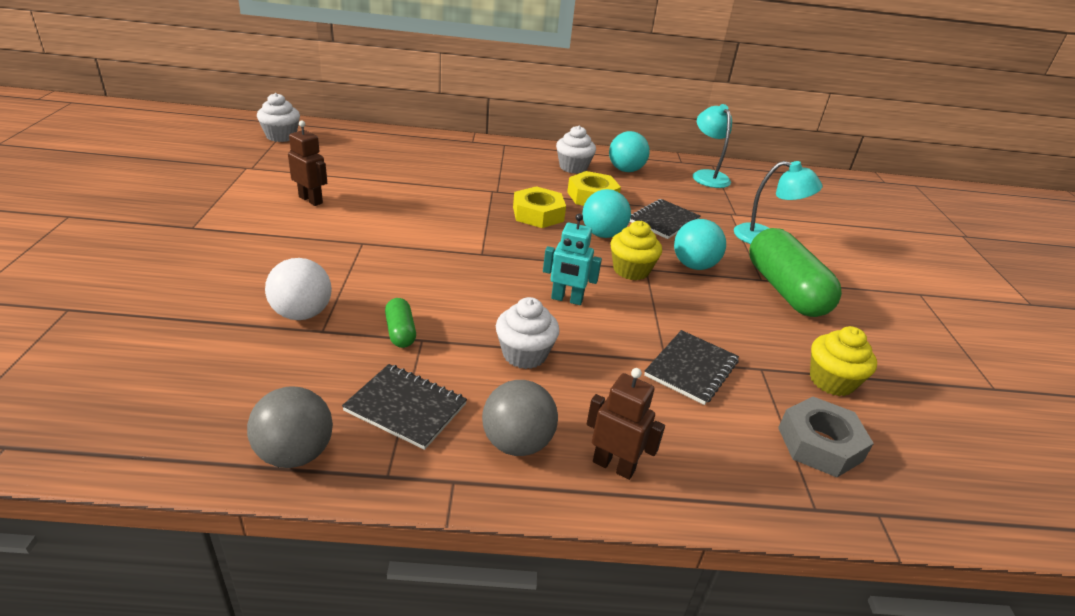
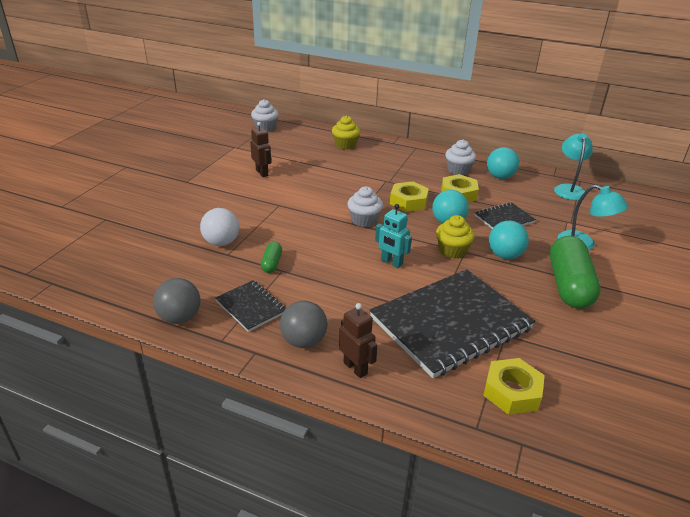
camera: 25 degrees right, 0 degrees up
(524, 354) = (340, 291): white cupcake -> white cupcake (364, 220)
(691, 368) = (450, 323): black notebook -> black notebook, size x2.13
(819, 444) = (512, 392): grey nut -> yellow nut
(831, 381) = (556, 355): yellow cupcake -> yellow cupcake (345, 145)

